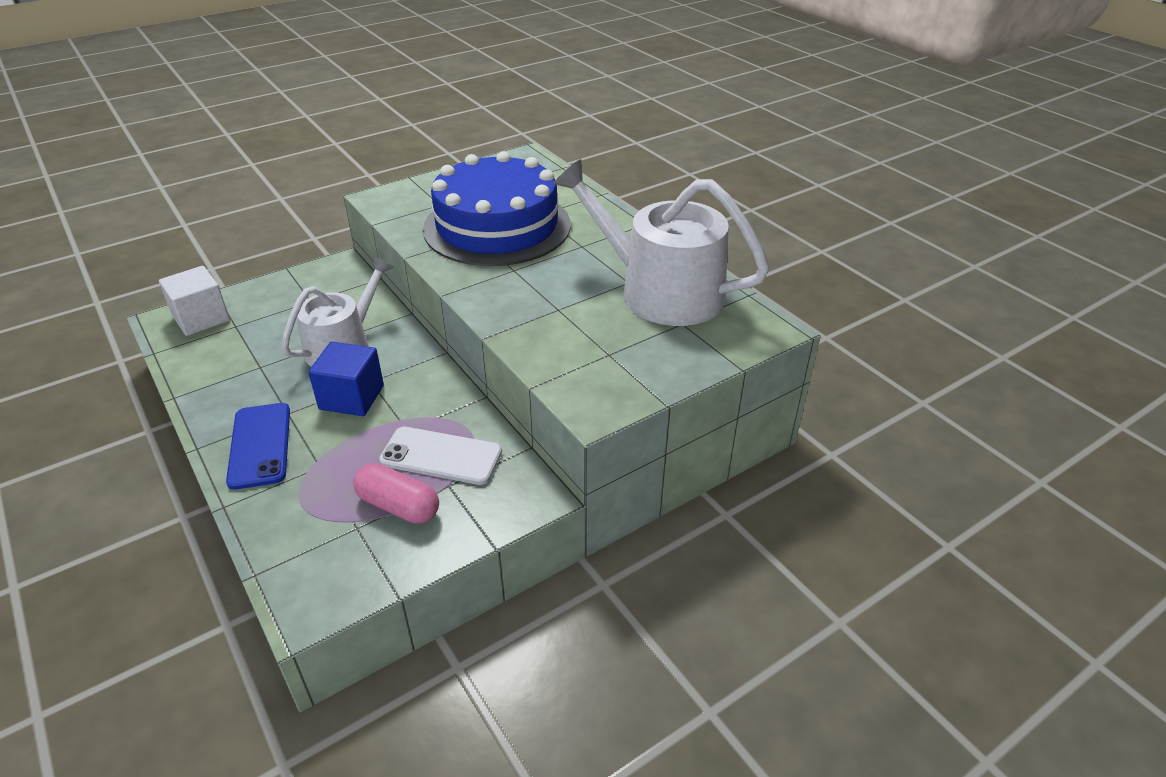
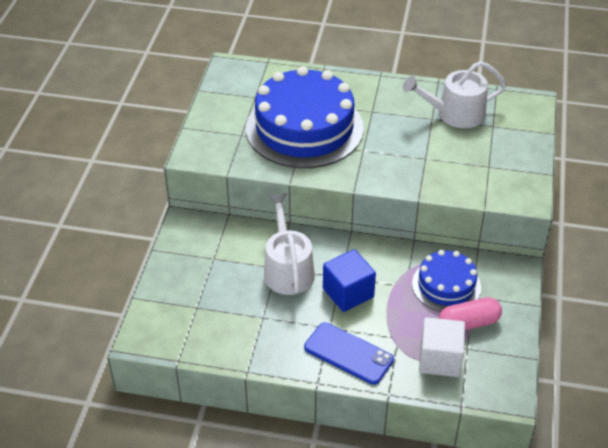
camera: 45 degrees left, 5 degrees up
(201, 318) = (164, 319): white cube -> white cube (440, 359)
(441, 456) = (446, 285): white phone -> blue cake
(659, 291) = (455, 114): white watering can -> white watering can, size x0.66

